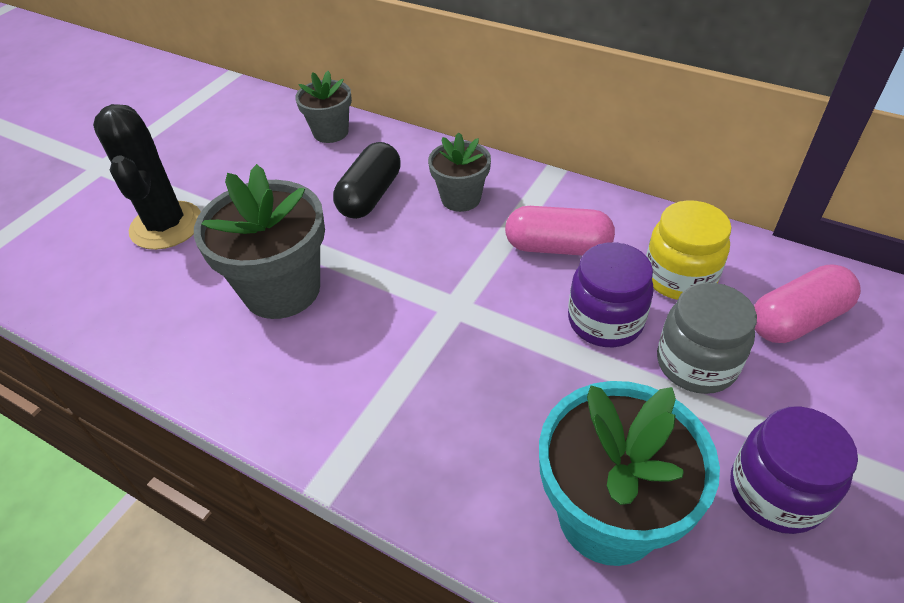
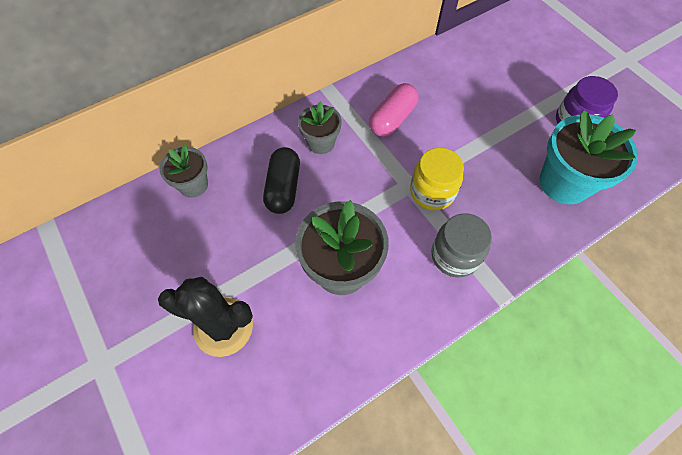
camera: 65 degrees left, 15 degrees up
(370, 196) = (283, 188): black capsule -> black capsule turned 45 degrees clockwise
(605, 321) = (456, 127): purple jar -> none
(679, 277) = (444, 84): yellow jar -> yellow jar (432, 192)
(696, 363) = (499, 108): grey jar -> grey jar (455, 256)
(797, 320) = (493, 60): pink capsule -> none

